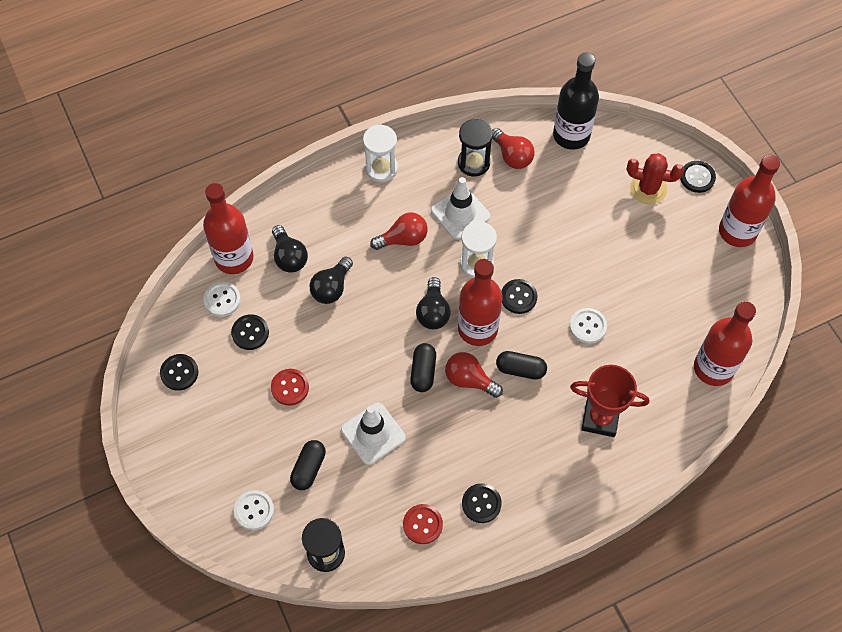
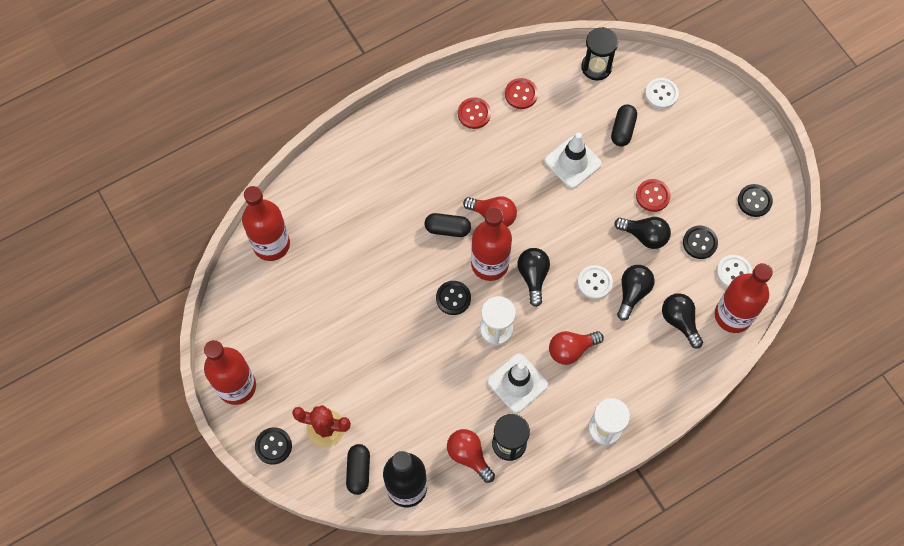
camera: 175 degrees right, 5 degrees up
(308, 345) = (644, 236): none -> black light bulb
(423, 372) = (535, 219): black capsule -> black capsule (358, 471)
(481, 503) = (474, 114): black button -> red button
(588, 326) = (387, 274): white button -> white button (594, 282)
(600, 418) = (375, 191): red trophy -> none

